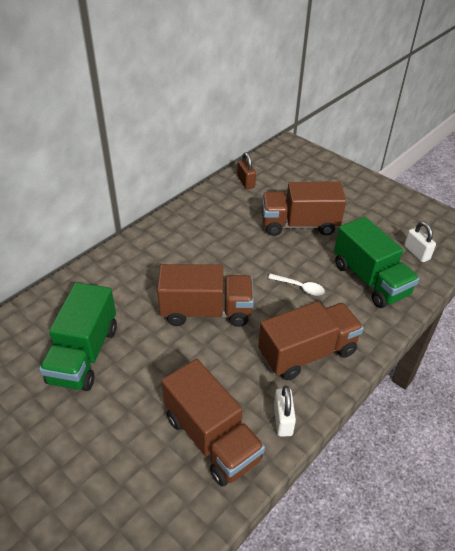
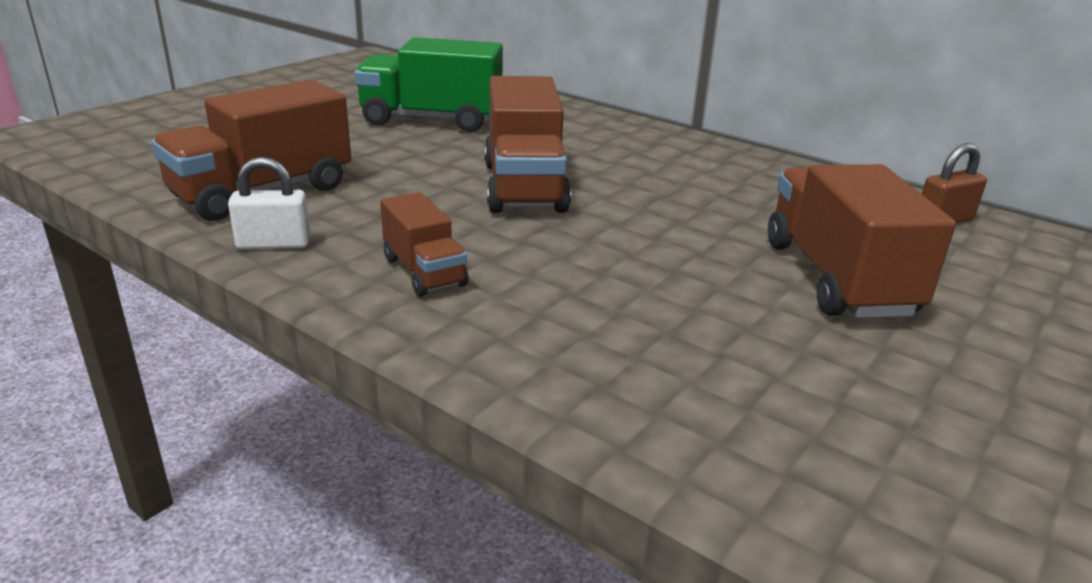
camera: 85 degrees right, 15 degrees down
(299, 287) = (614, 271): white spoon -> none
(307, 353) = (424, 271): brown truck -> brown truck, size x0.56
(370, 279) = (678, 368): green truck -> none
(416, 253) = (854, 477): white padlock -> none

